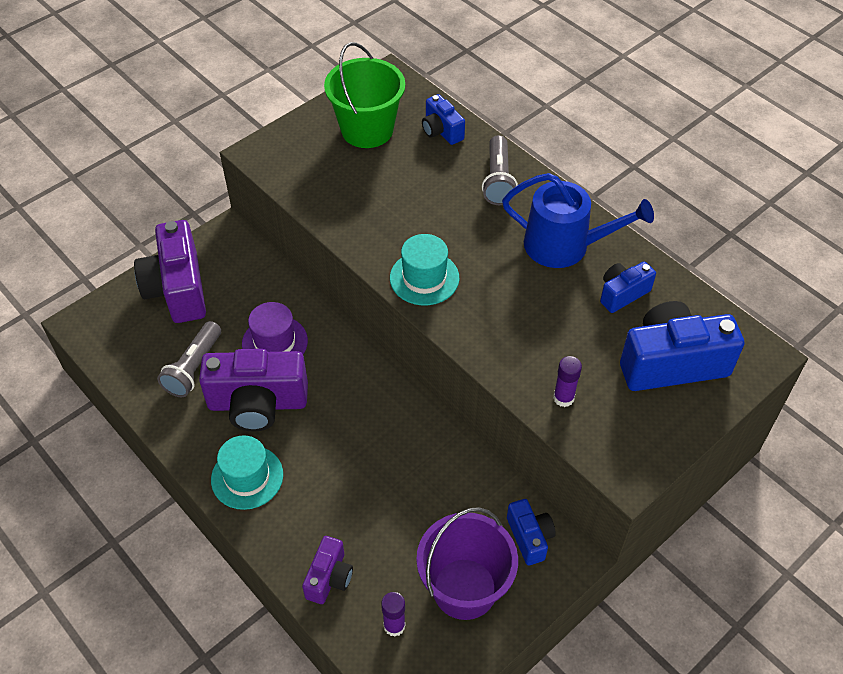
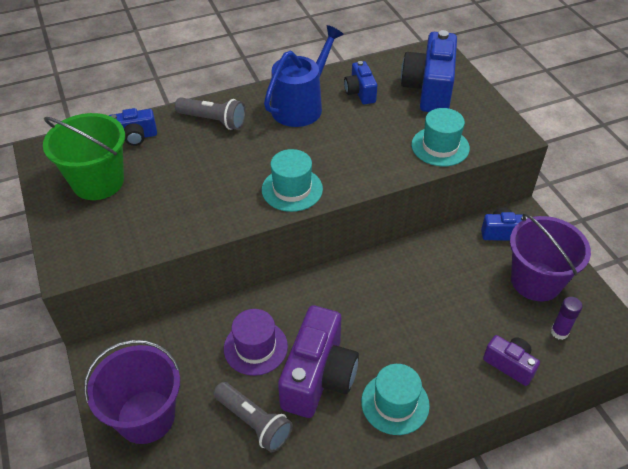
camera: 70 degrees left, 5 degrees down
(178, 289) = (146, 416): purple camera -> purple bucket
(563, 398) = (440, 146): purple glue stick -> turquoise hat

